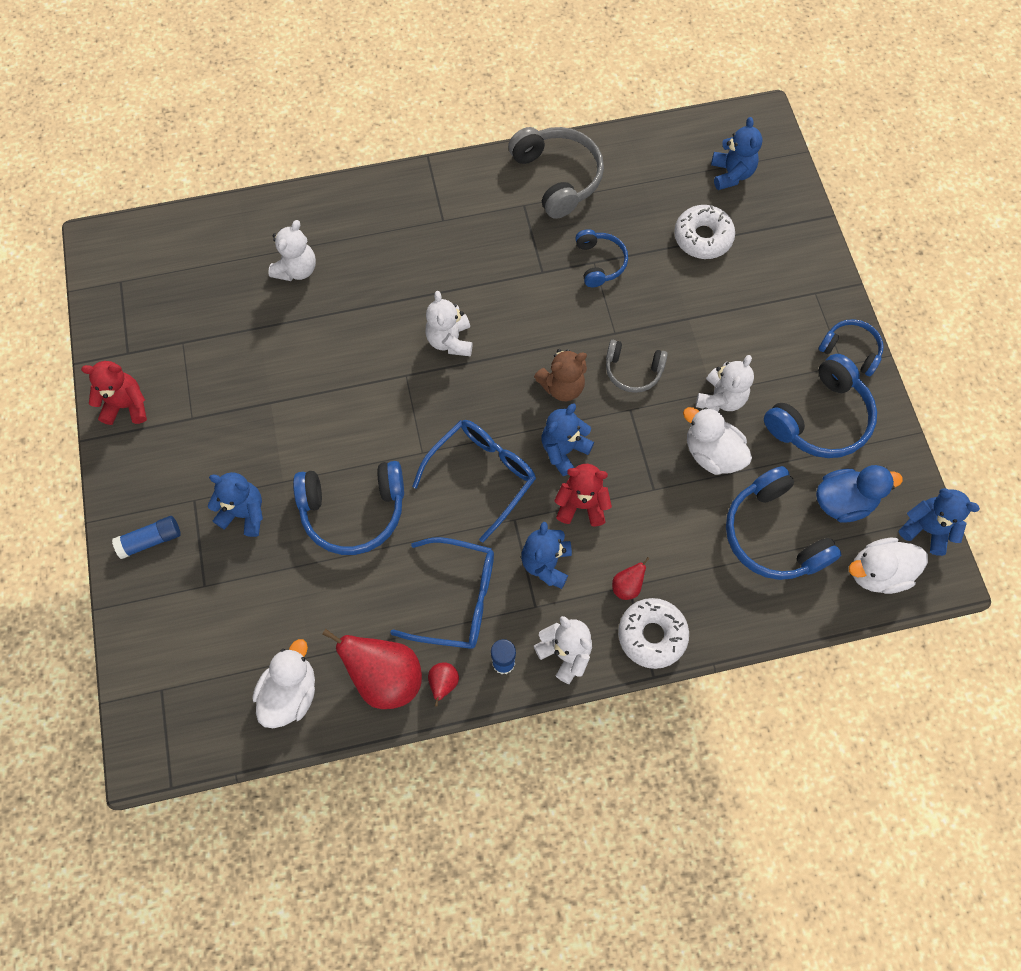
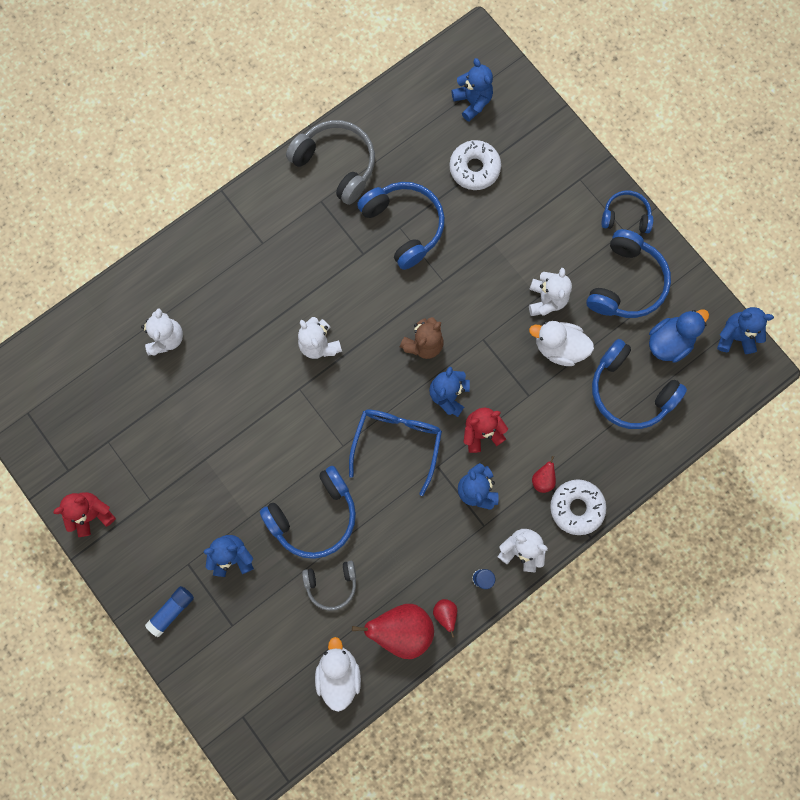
camera: 25 degrees left, 10 degrees up
(457, 598) = (424, 546): blue glasses -> none
(600, 263) = (404, 226): blue headphones -> blue headphones, size x1.70
(633, 371) = (471, 306): grey headphones -> grey headphones (331, 584)
(877, 572) = (714, 386): white duck -> none

